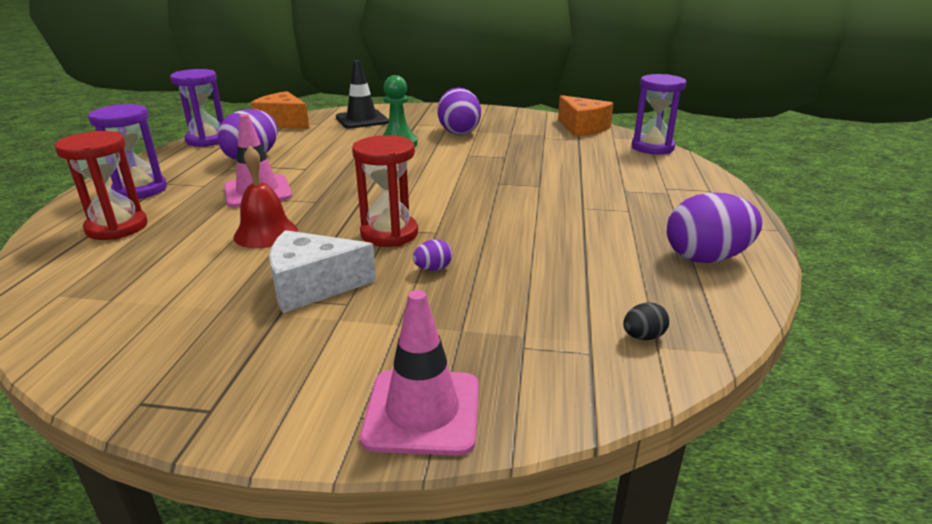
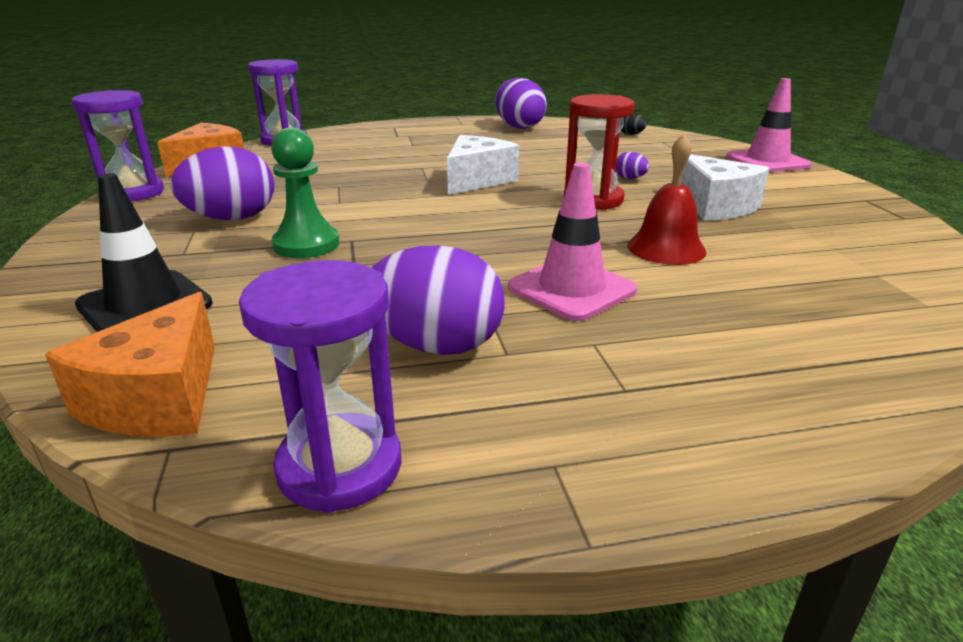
camera: 110 degrees left, 0 degrees up
(117, 227) = (796, 347): red hourglass -> none
(140, 190) = (681, 401): purple hourglass -> purple hourglass (133, 193)
(483, 199) = (477, 180): none -> white cheese

